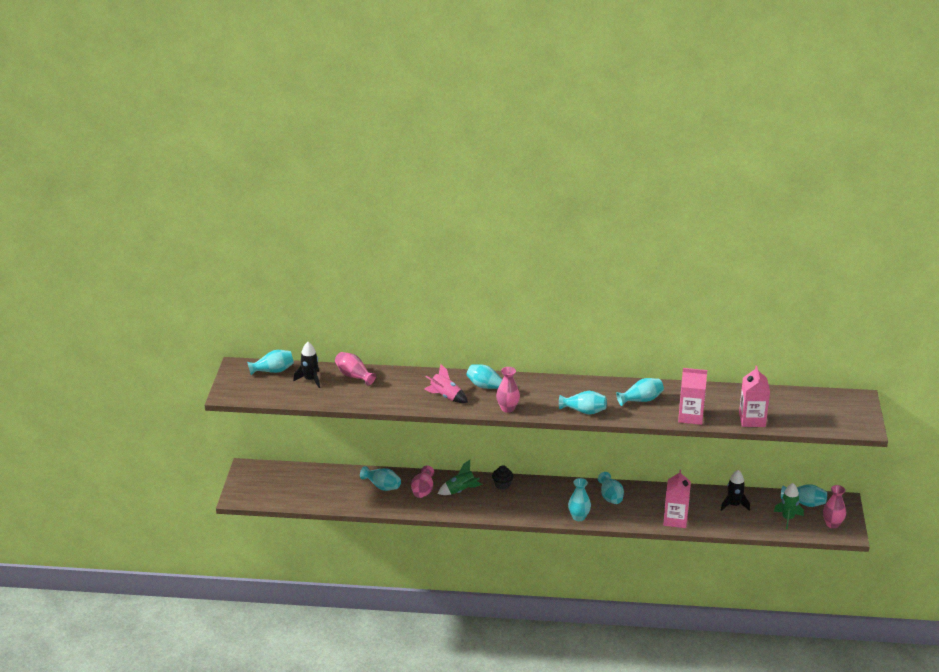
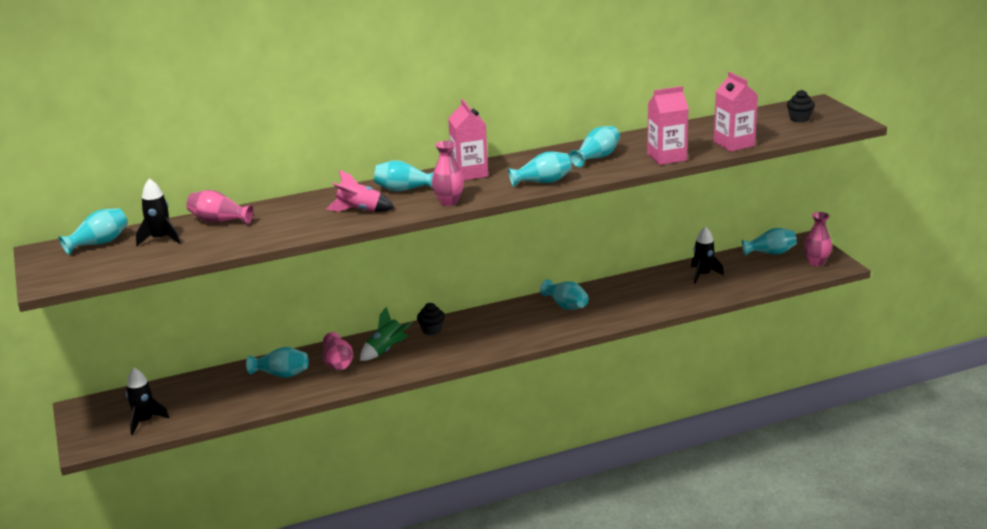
camera: 25 degrees left, 5 degrees down
(280, 492) = (145, 421): none -> black rocket
(578, 517) = (548, 334): turquoise vase -> none
(675, 520) = (656, 305): pink carton -> pink carton (469, 173)
(787, 518) = (768, 270): green rocket -> none
(827, 410) = (799, 119): none -> black cupcake

